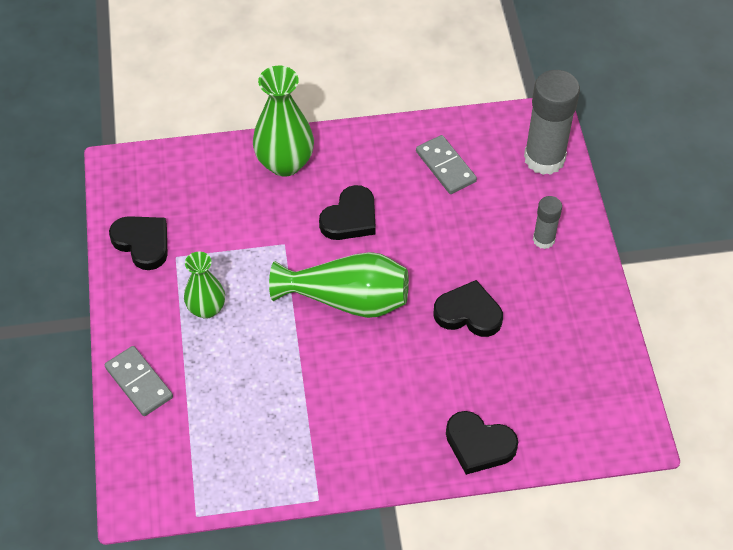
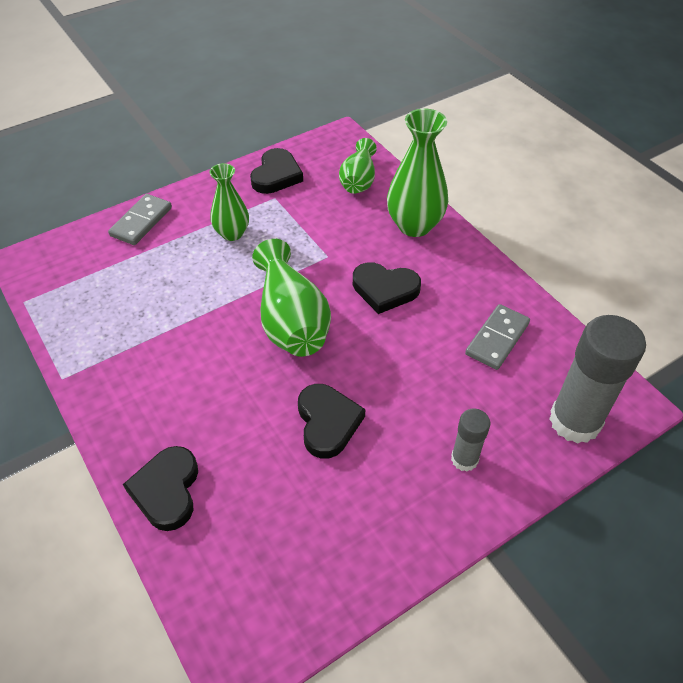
camera: 65 degrees right, 5 degrees down
(195, 179) = (358, 180): none -> green vase

